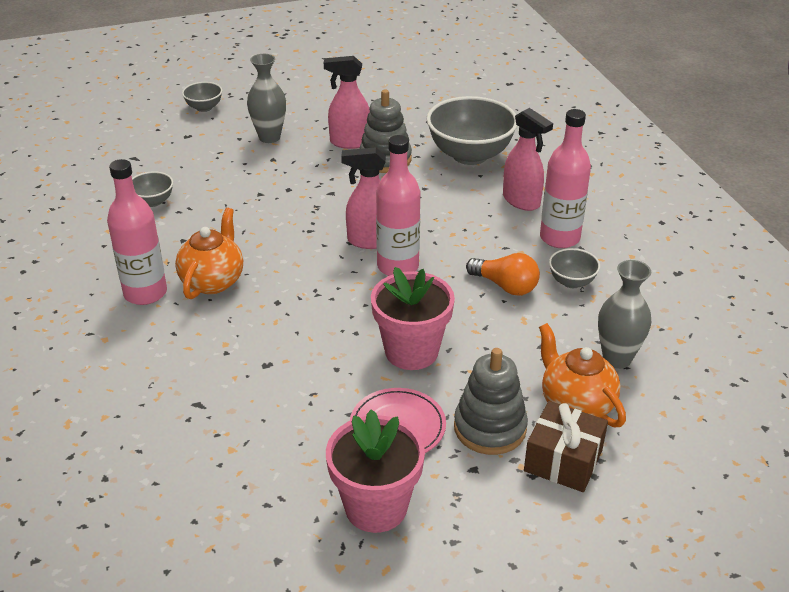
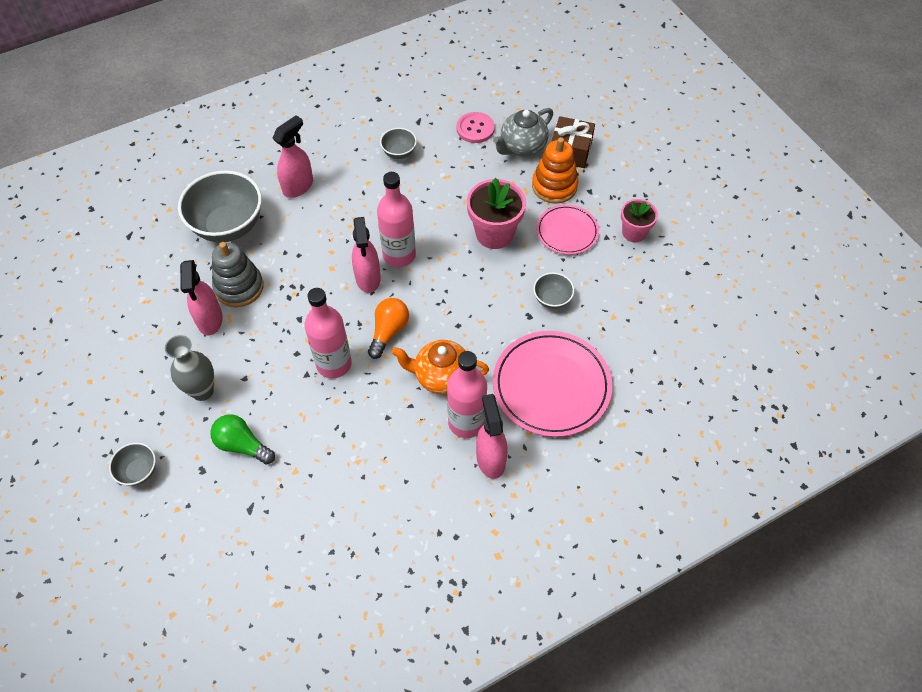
camera: 100 degrees left, 20 degrees up
(91, 305) = (490, 459): none -> pink spray bottle
(153, 201) = (329, 462): grey bowl -> grey bowl (552, 299)
(155, 368) = (551, 386): none -> pink plate
(200, 156) = (242, 445): none -> green light bulb
(376, 507) = (634, 233): pink flower pot -> pink flower pot, size x0.63
(490, 428) = (554, 186): grey stacking toy -> orange stacking toy
(505, 286) = (411, 188): orange light bulb -> orange light bulb (388, 331)
(559, 238) = (346, 161): pink bottle -> pink bottle (334, 364)
(576, 404) = (522, 147): orange teapot -> grey teapot
(617, 359) = (475, 129): grey vase -> pink button

